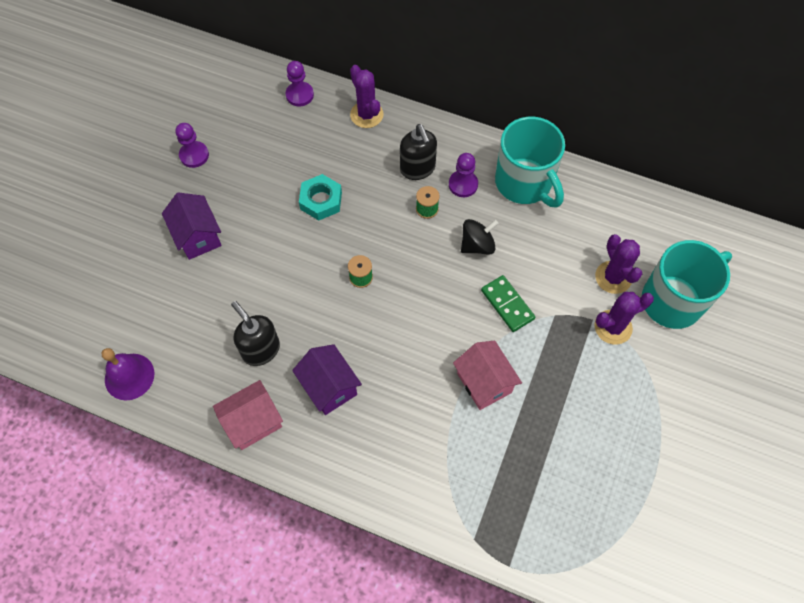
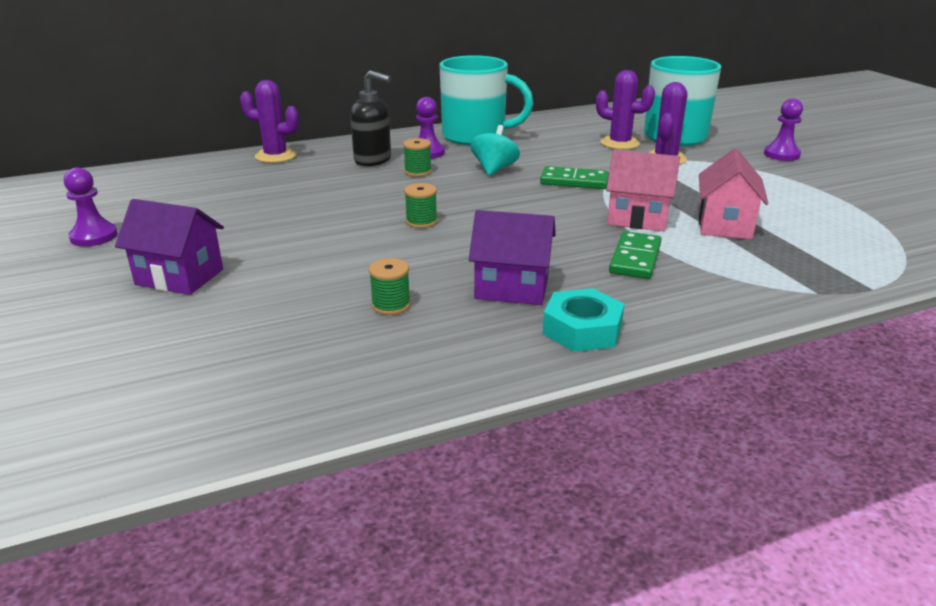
camera: 45 degrees left, 35 degrees down
(129, 376) = (232, 417): purple bell -> none
(253, 422) = (473, 354): pink house -> pink house (724, 225)
(261, 350) = (391, 305): black soap dispenser -> green spool
(299, 95) = (183, 169): purple pawn -> purple pawn (781, 155)
(321, 201) = (303, 204): turquoise nut -> turquoise nut (582, 329)
(424, 420) = (635, 258): none -> green domino
(477, 245) = (494, 169): black spinning top -> turquoise spinning top

